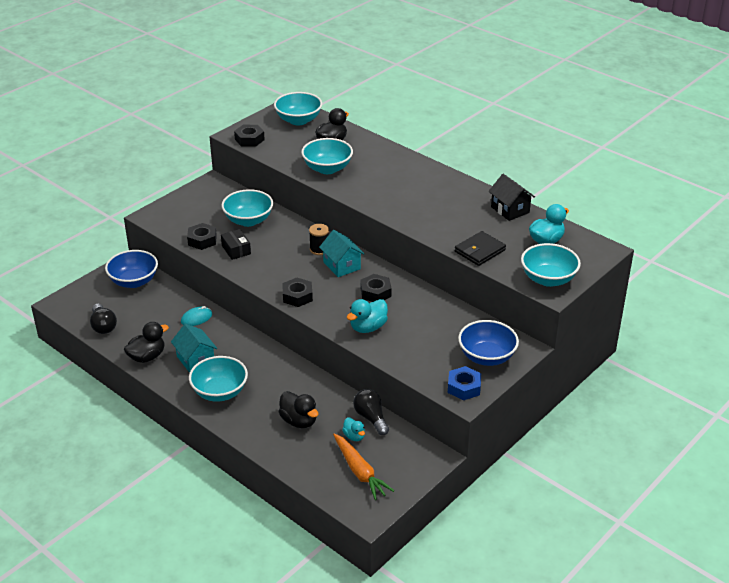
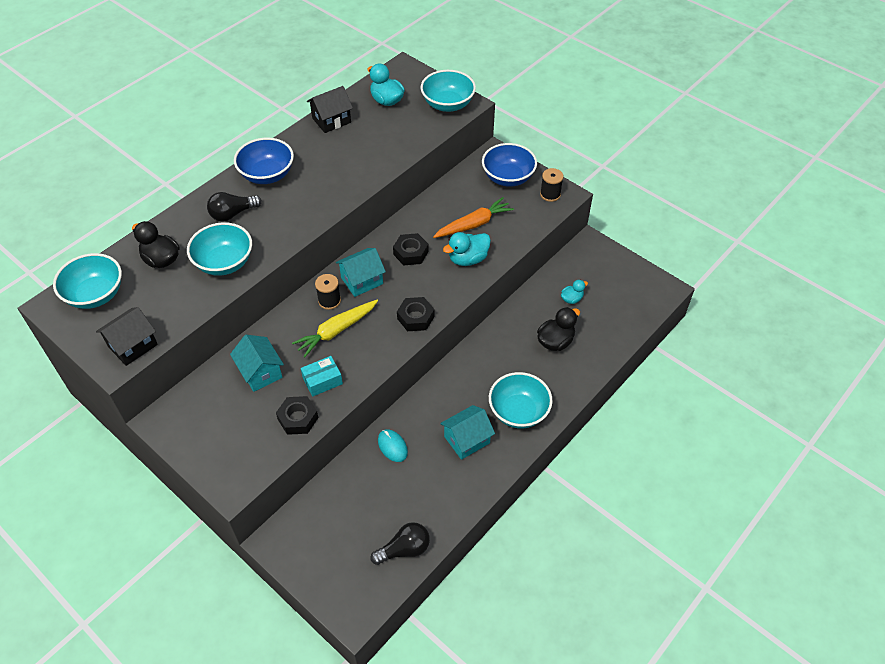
camera: 90 degrees left, 15 degrees up
(134, 281) = (313, 526): blue bowl -> blue bowl (267, 175)
(147, 357) = (462, 490): black duck -> none
(236, 250) = (322, 381): black box -> turquoise box
(248, 220) = (260, 372): turquoise bowl -> turquoise house
(249, 139) = (133, 345): black nut -> black house
(286, 254) = (336, 331): none -> yellow carrot
(359, 472) = (615, 295): orange carrot -> orange carrot (473, 224)
(368, 327) = (468, 259): turquoise duck -> turquoise duck turned 105 degrees clockwise
(371, 418) = (546, 287): black light bulb -> black light bulb (232, 214)
(464, 387) = (550, 194): blue nut -> black spool
(479, 251) = (401, 145): black wallet -> none

